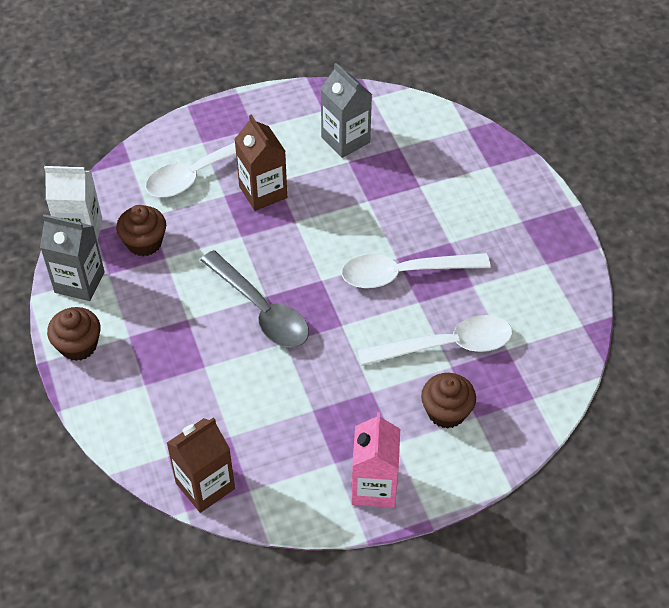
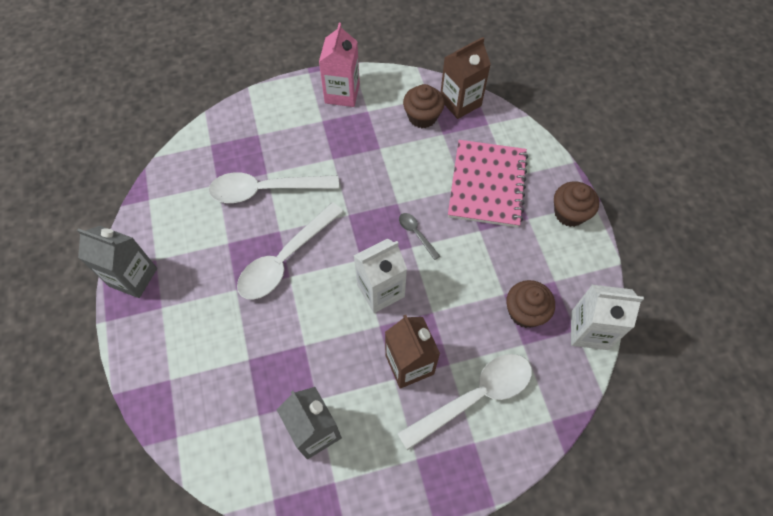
camera: 175 degrees left, 10 degrees up
(79, 282) = (580, 274): grey carton -> grey carton (133, 277)
(175, 372) = (487, 185): none -> pink notebook
(261, 309) = (416, 234): grey spoon -> grey spoon, size x0.45
(297, 251) = (380, 290): none -> white carton
(404, 273) = (285, 259): white spoon -> white spoon turned 135 degrees clockwise
(446, 412) = (279, 139): brown cupcake -> brown cupcake (422, 117)

